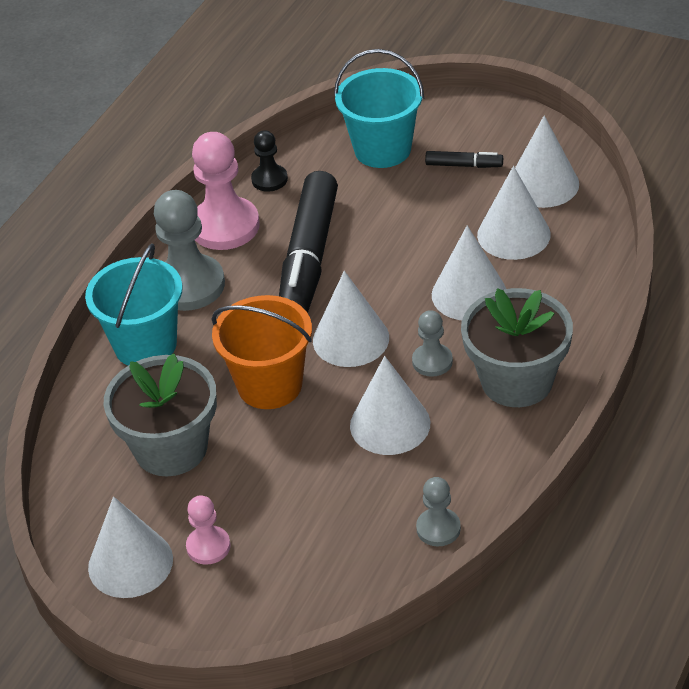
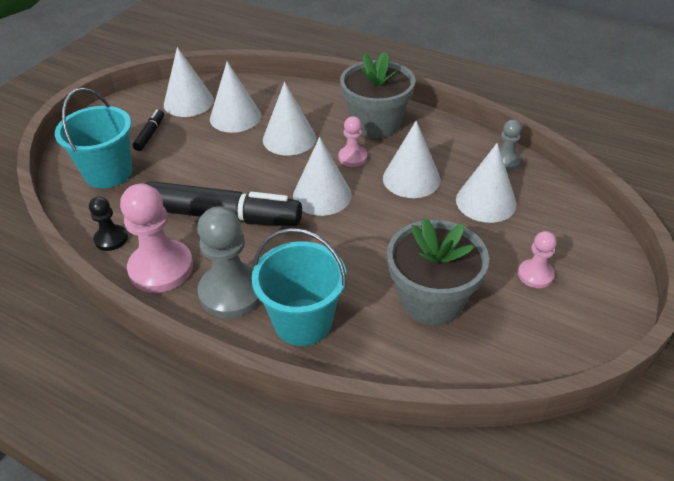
camera: 90 degrees left, 0 degrees up
(130, 563) = (559, 324): white cone -> white cone (486, 201)
(270, 385) = (365, 239): orange bucket -> none
(432, 361) = (352, 157): grey pawn -> pink pawn

